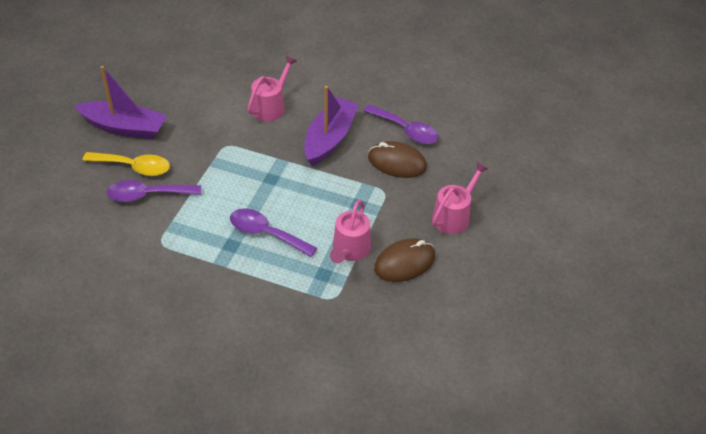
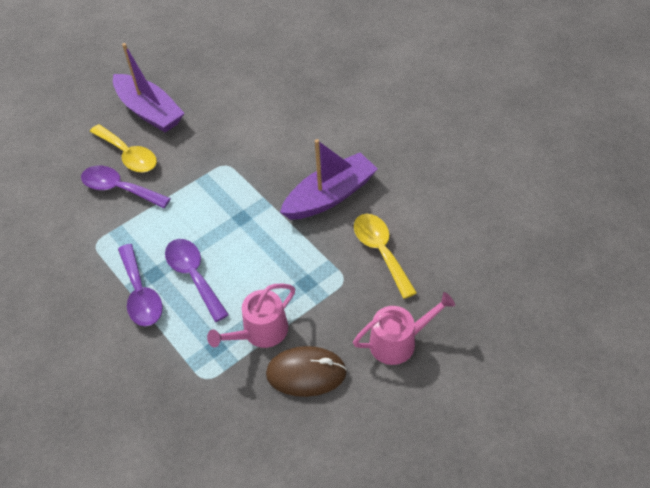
camera: 35 degrees right, 5 degrees up
(270, 107) = (296, 138): pink watering can -> none
(397, 162) = (381, 251): brown mouse -> yellow spoon
(406, 130) = (417, 217): purple spoon -> purple spoon (141, 294)

